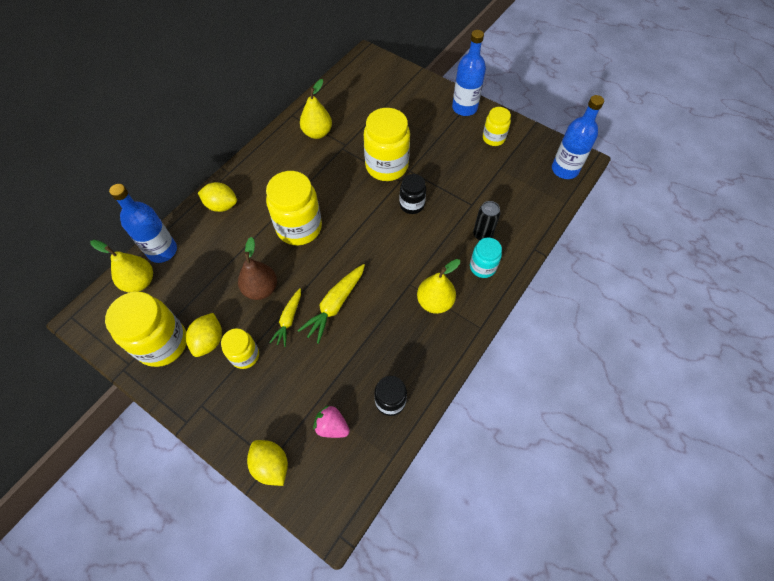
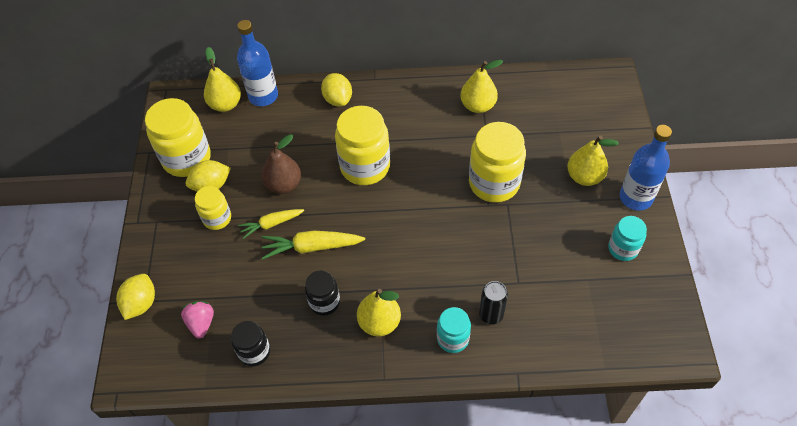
camera: 55 degrees right, 5 degrees down
(412, 205) = (469, 233): black jar -> black jar (324, 302)
(427, 120) = (584, 177): none -> yellow pear
(493, 138) = (623, 248): yellow jar -> turquoise jar
(564, 169) = (650, 341): blue bottle -> none

